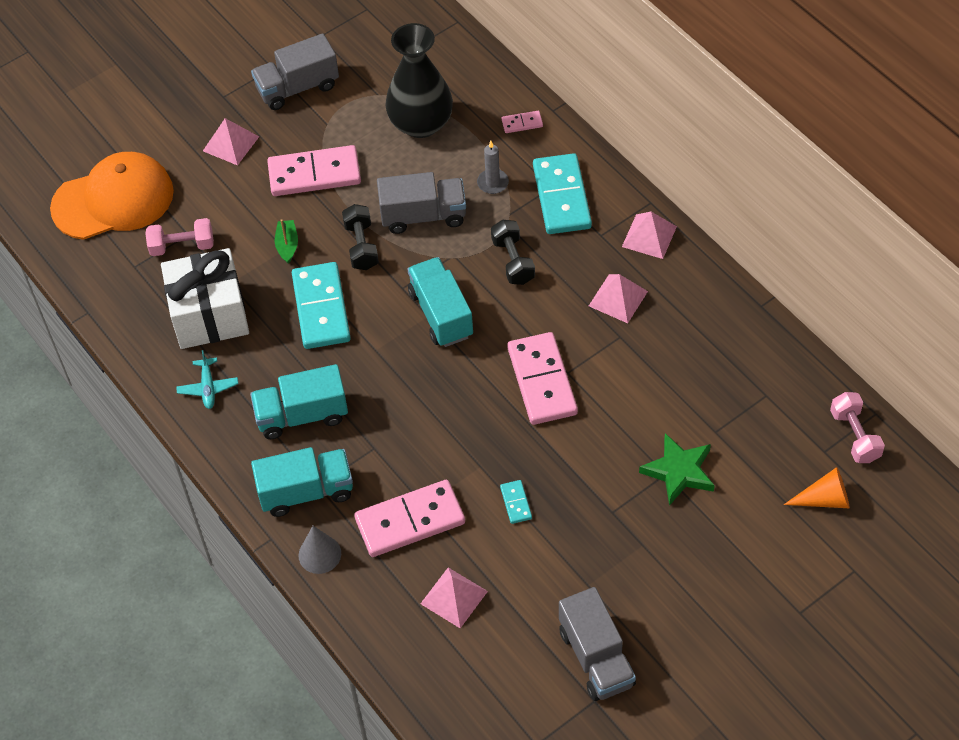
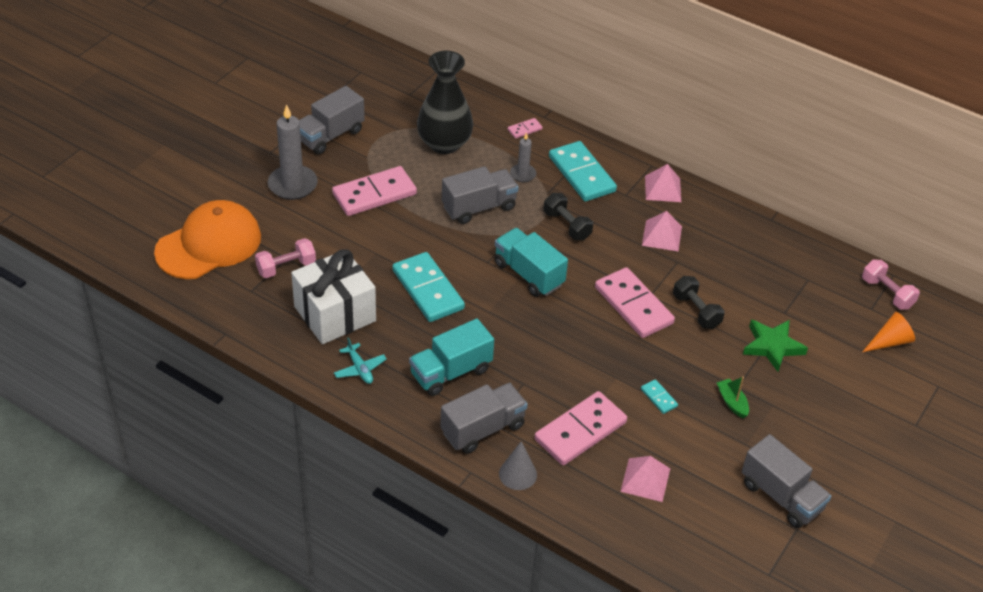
camera: 25 degrees left, 10 degrees down
(231, 143) = (292, 185): pink pyramid -> grey candle
(287, 245) = (377, 249): green boat -> green boat (732, 402)
(306, 492) = (483, 429): turquoise truck -> grey truck
(361, 246) = (439, 238): black dumbbell -> black dumbbell (696, 311)

